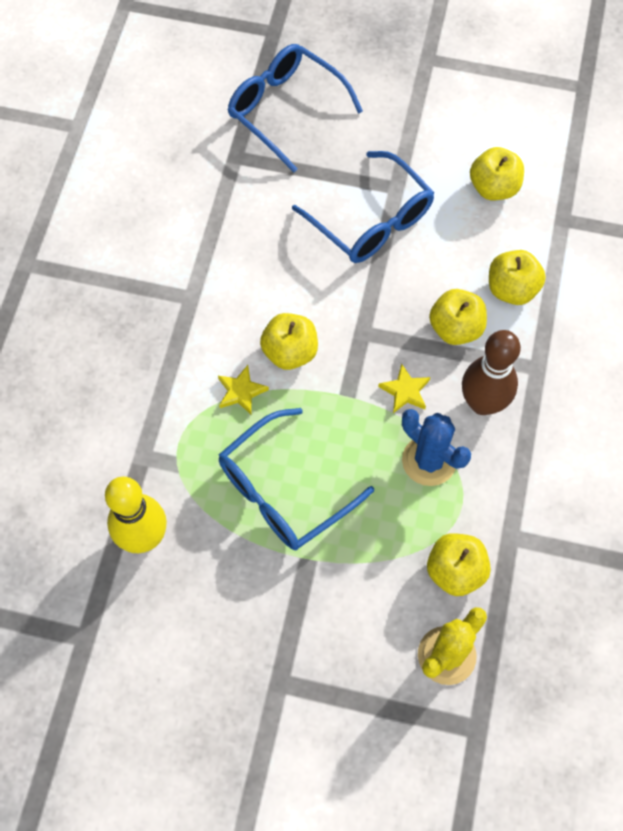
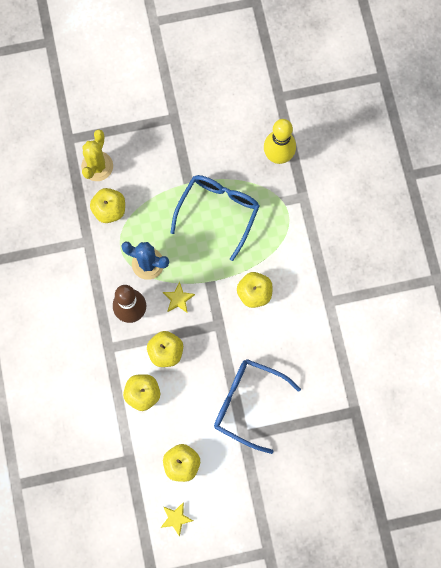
camera: 155 degrees right, 10 degrees up
(241, 392) = (269, 257): yellow star -> yellow star (176, 518)
(286, 110) = (341, 463): blue glasses -> none

